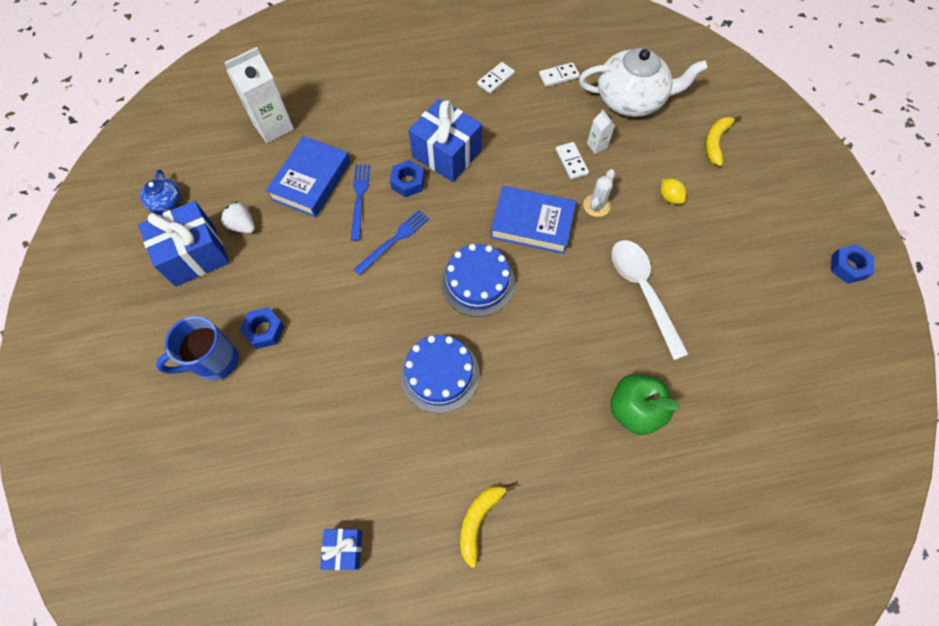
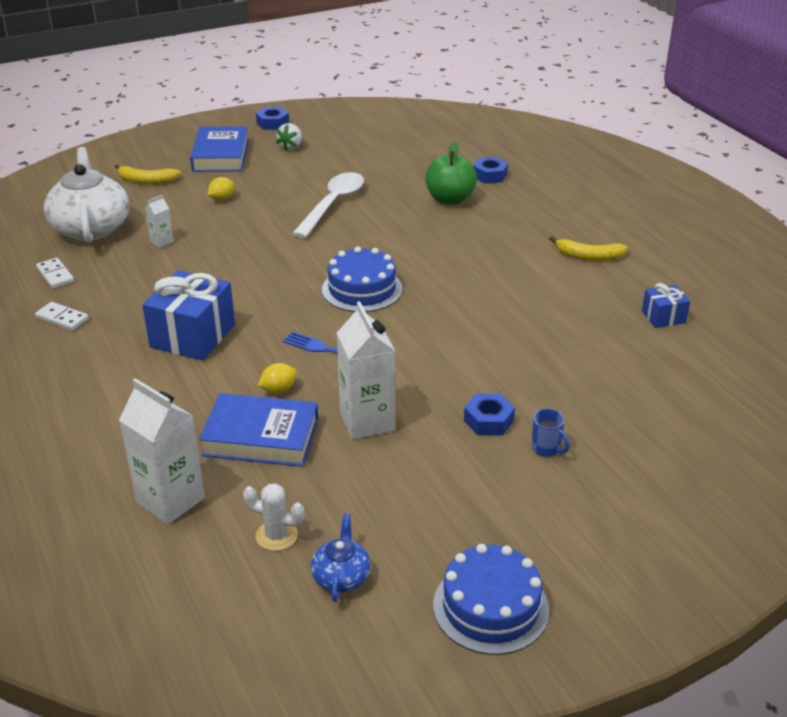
camera: 105 degrees left, 30 degrees down
(166, 203) = (341, 576): blue teapot -> blue teapot turned 60 degrees counterclockwise
(195, 255) = (415, 514): blue gift -> none
(215, 361) = (546, 449): blue mug -> blue mug, size x0.52
(243, 226) = (353, 481): white strawberry -> white strawberry (291, 147)
(299, 247) = (367, 421): none -> white carton
(359, 198) = (278, 389): blue fork -> yellow lemon
(408, 182) = (243, 357): blue nut -> blue nut (489, 175)
(440, 374) = (473, 295): blue cake -> blue cake (490, 607)
(532, 223) = (277, 267): blue book -> blue book (220, 155)
(571, 162) = (188, 253): white domino -> none
(596, 205) = (243, 234): white cactus -> white cactus (276, 536)
(642, 291) = (333, 204): white spoon -> white spoon turned 150 degrees clockwise

